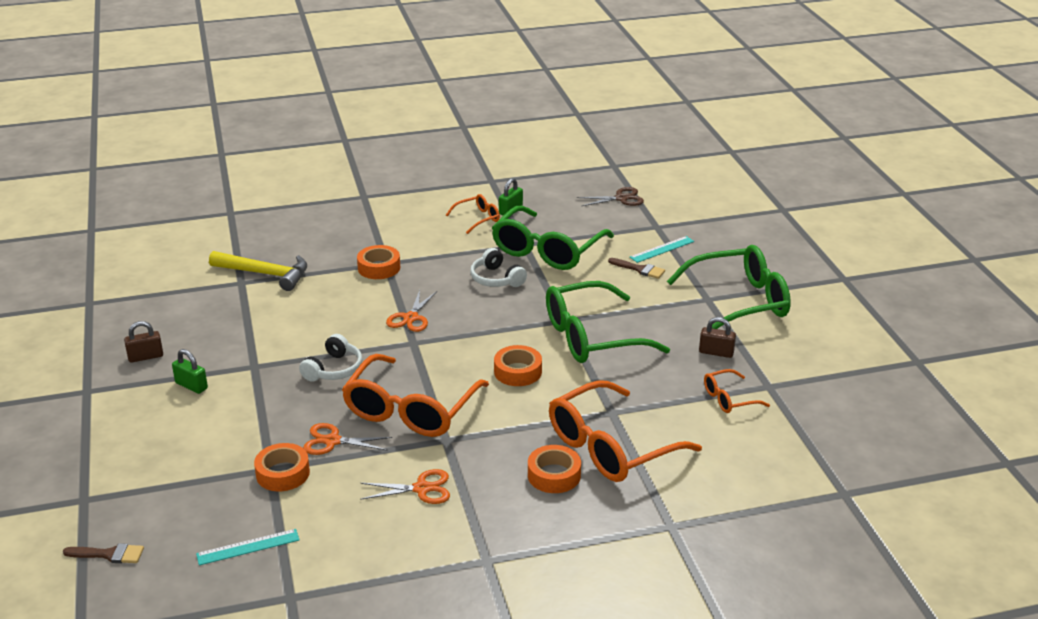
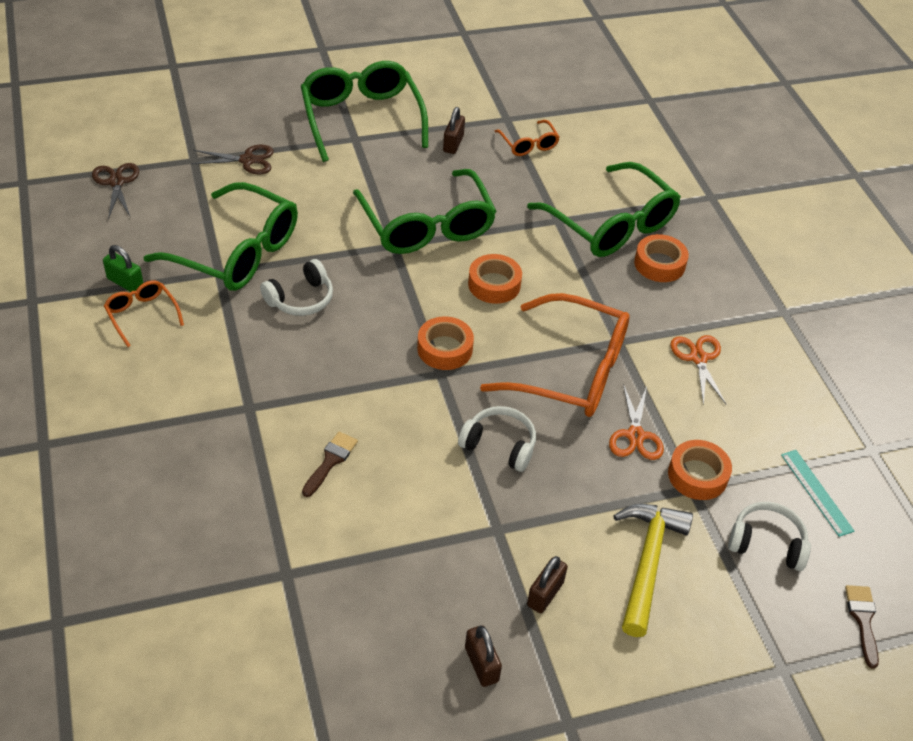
camera: 95 degrees left, 15 degrees up
(191, 386) = (545, 594): green padlock -> brown padlock
(202, 506) = (767, 543): none -> white headphones
(265, 274) = (265, 545): yellow hammer -> yellow hammer (647, 562)
(379, 268) = (261, 414): orange tape -> orange tape (444, 349)
(410, 318) = (386, 377): orange scissors -> none
(610, 447) = (611, 225): orange glasses -> green glasses
(639, 269) = (290, 181): brown brush -> brown brush (331, 461)
(662, 249) = (247, 160): turquoise ruler -> brown scissors

